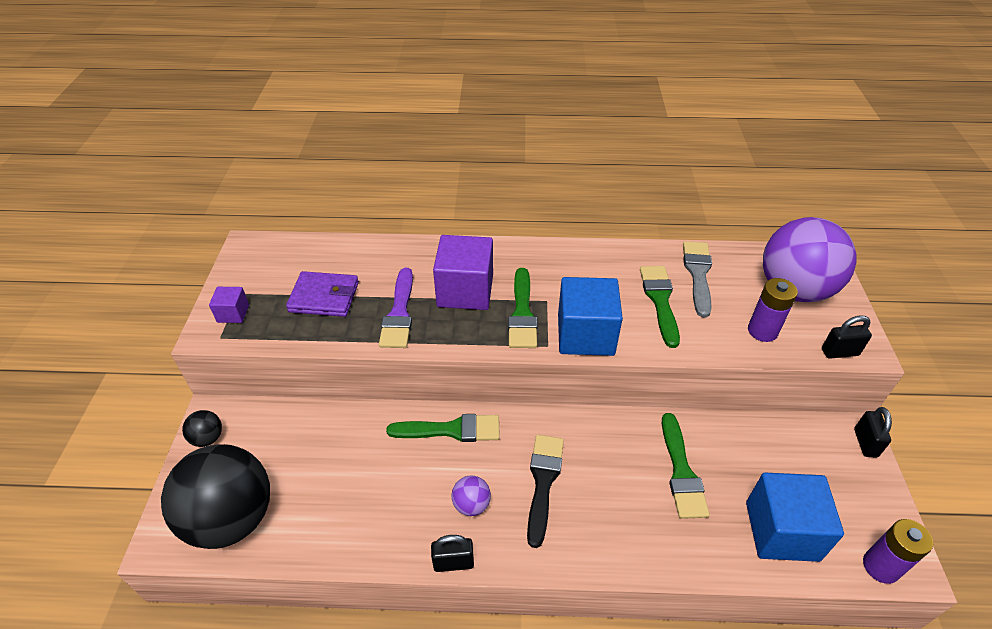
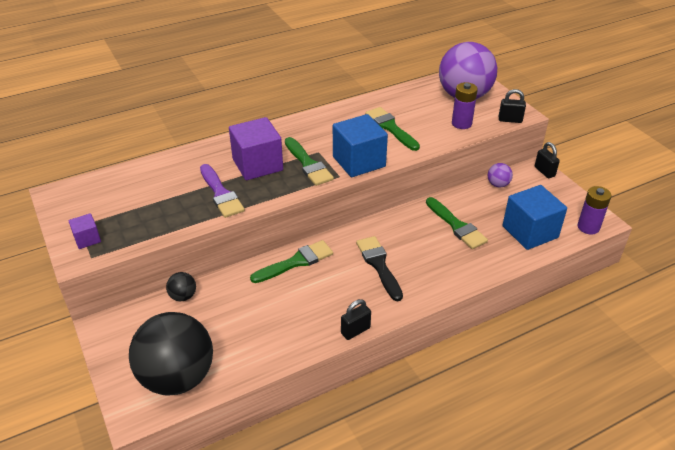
camera: 30 degrees left, 5 degrees down
(208, 438) = (113, 341): black ball -> black ball (183, 296)
(324, 297) = (153, 204): purple wallet -> none
(471, 504) = (342, 296): purple ball -> purple ball (498, 184)
(698, 274) = (402, 106): grey brush -> none
(839, 352) = (510, 120): black padlock -> black padlock turned 45 degrees clockwise

